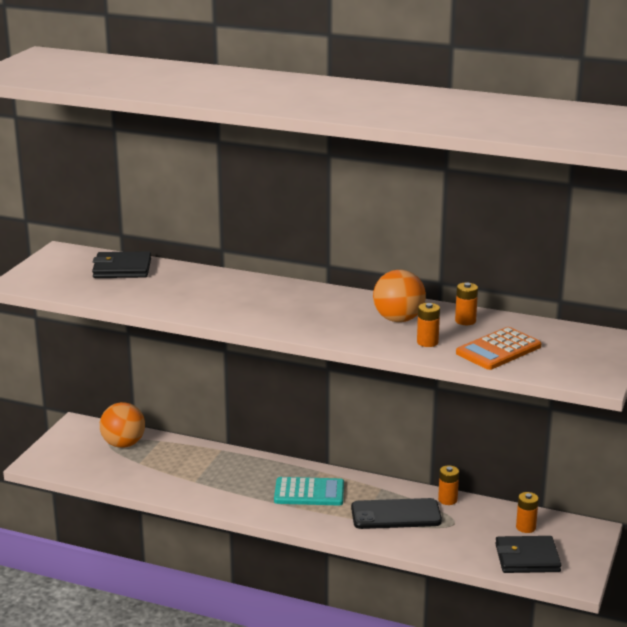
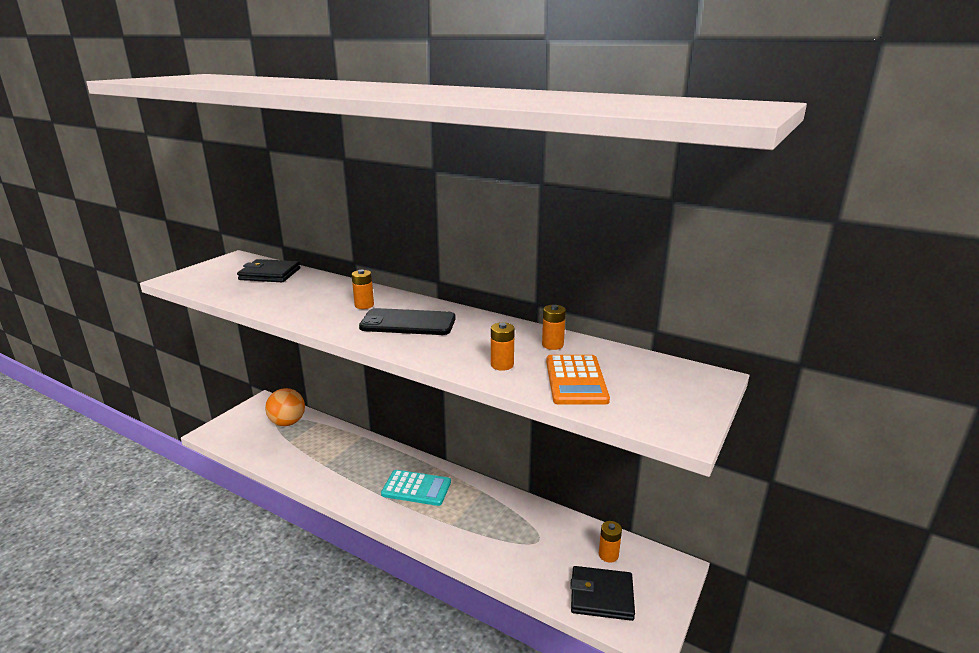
camera: 10 degrees right, 0 degrees up
(396, 515) = (485, 523): black phone -> black phone (408, 323)
(398, 319) = (484, 338): orange ball -> none
(447, 500) = (540, 512): orange battery -> orange battery (364, 305)
(498, 350) = (576, 380): orange calculator -> orange calculator turned 60 degrees counterclockwise

